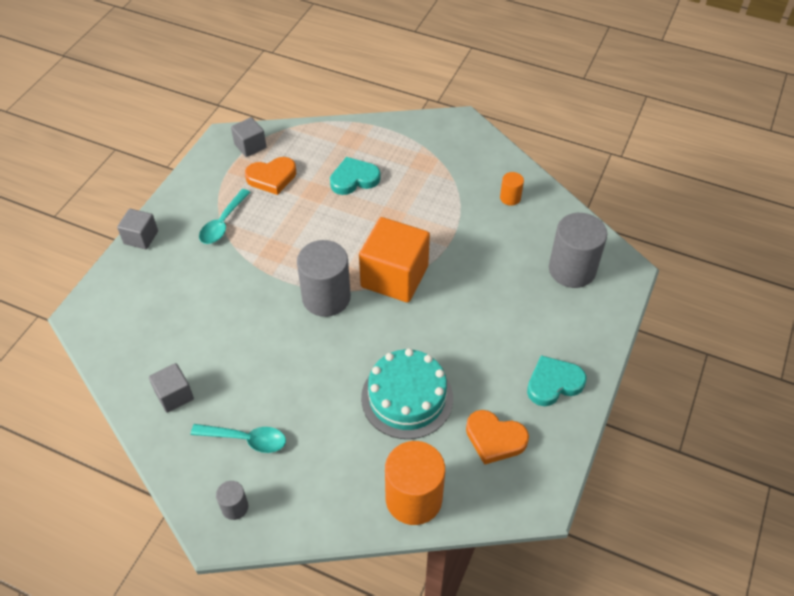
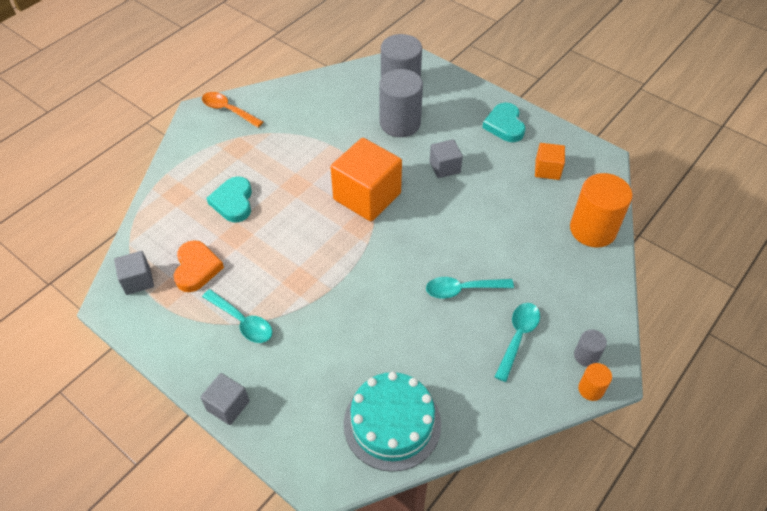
camera: 75 degrees left, 0 degrees up
(174, 395) = (455, 393): grey cube -> grey cube (444, 167)
(295, 381) = (462, 289): none -> turquoise spoon
(326, 297) = (374, 250): grey cylinder -> grey cylinder (400, 123)
(407, 398) = (498, 214): turquoise cake -> turquoise cake (392, 423)
(471, 141) = (228, 110): none -> orange spoon
(495, 439) = (547, 170): orange heart -> orange cube
(510, 198) = (309, 103): orange cylinder -> orange cylinder (591, 389)

